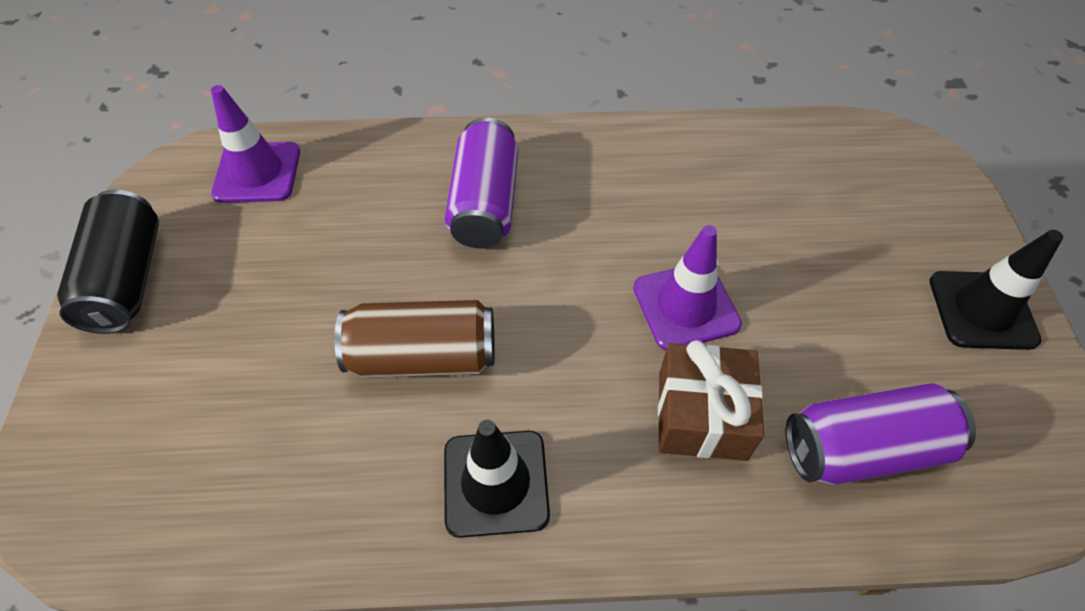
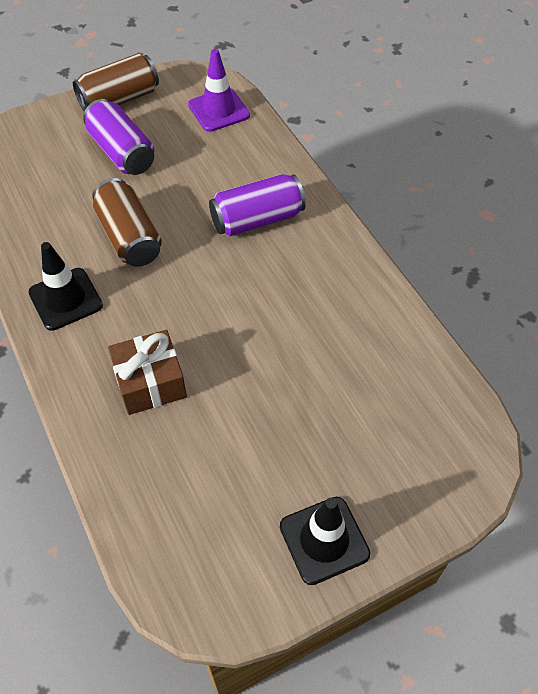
camera: 65 degrees right, 0 degrees up
(127, 279) = (119, 99): black can -> brown can
(685, 306) = (230, 351): purple traffic cone -> none
(863, 448) = (164, 478): purple can -> purple can (122, 152)

